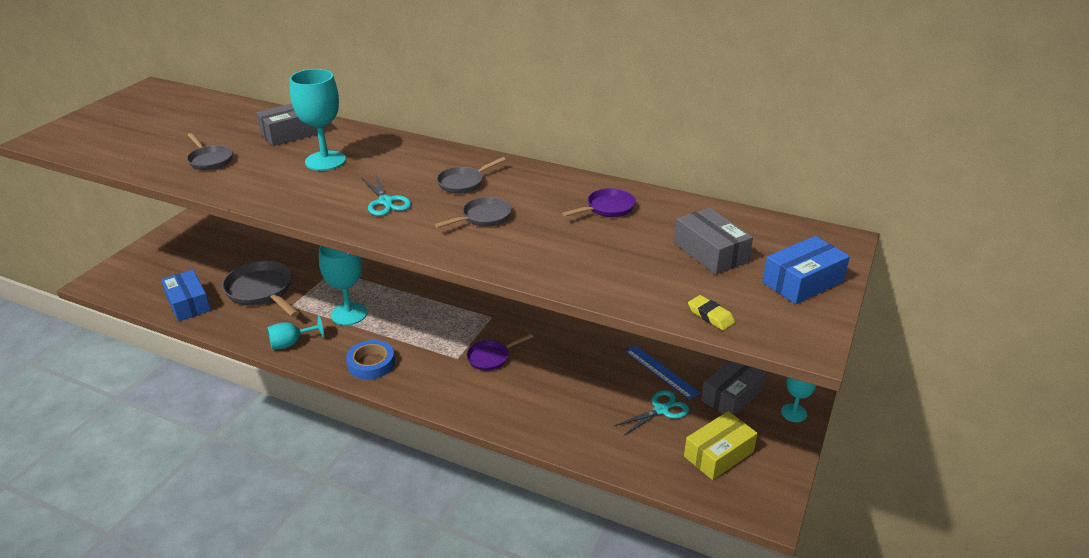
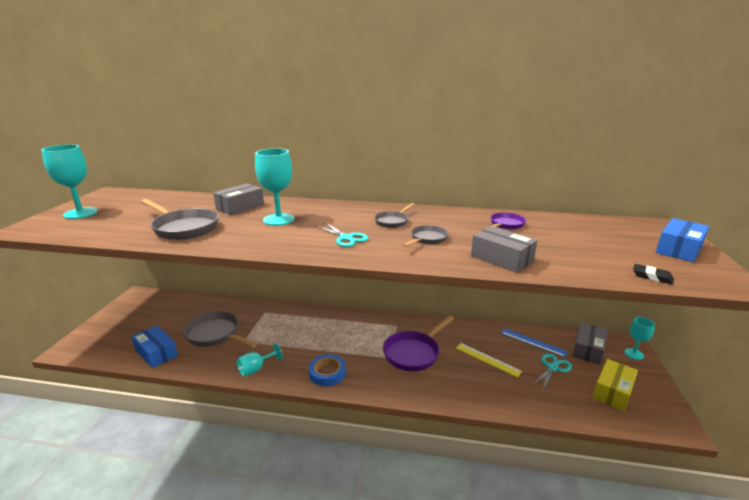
camera: 15 degrees left, 10 degrees down
(210, 160) = (184, 228): grey pan -> grey pan, size x1.78
(349, 314) = (292, 340): turquoise goblet -> turquoise goblet (80, 213)
(491, 357) = (413, 353): purple pan -> purple pan, size x1.78
(581, 383) = (487, 359): none -> yellow ruler
(710, 252) = (601, 240): grey box -> grey box (501, 258)
(710, 316) = (652, 277): yellow eraser -> black eraser

